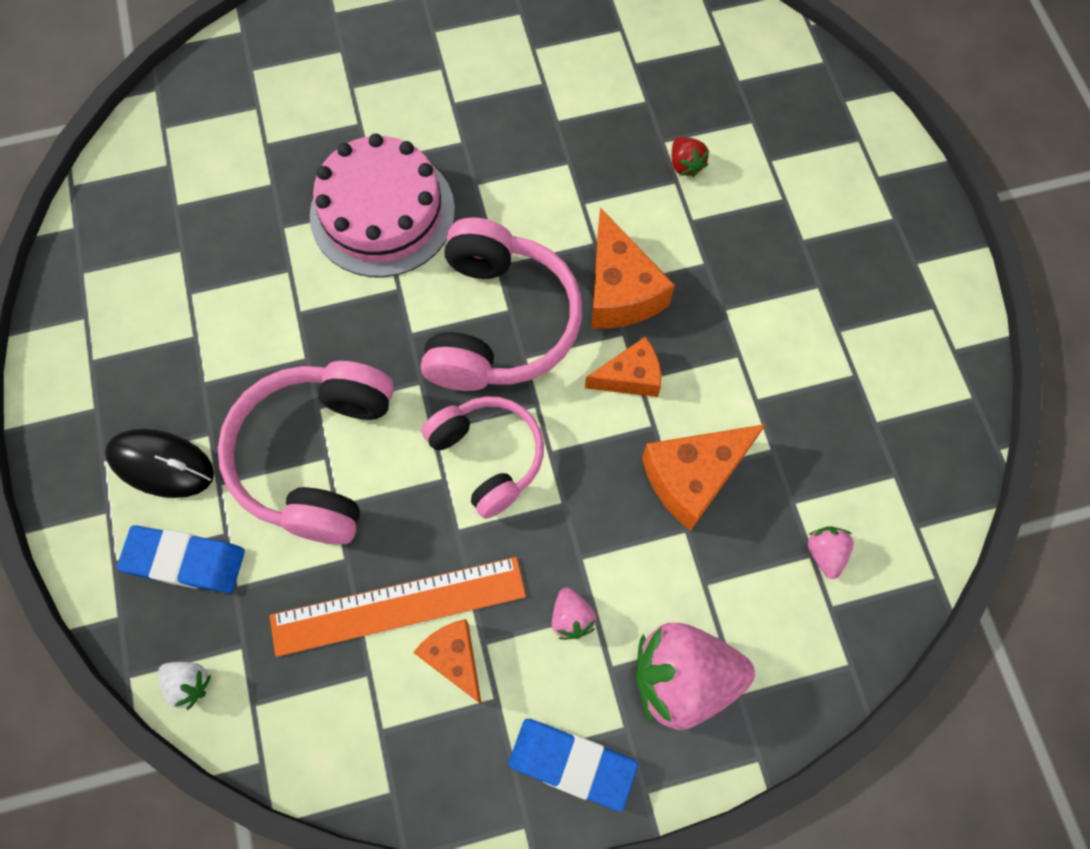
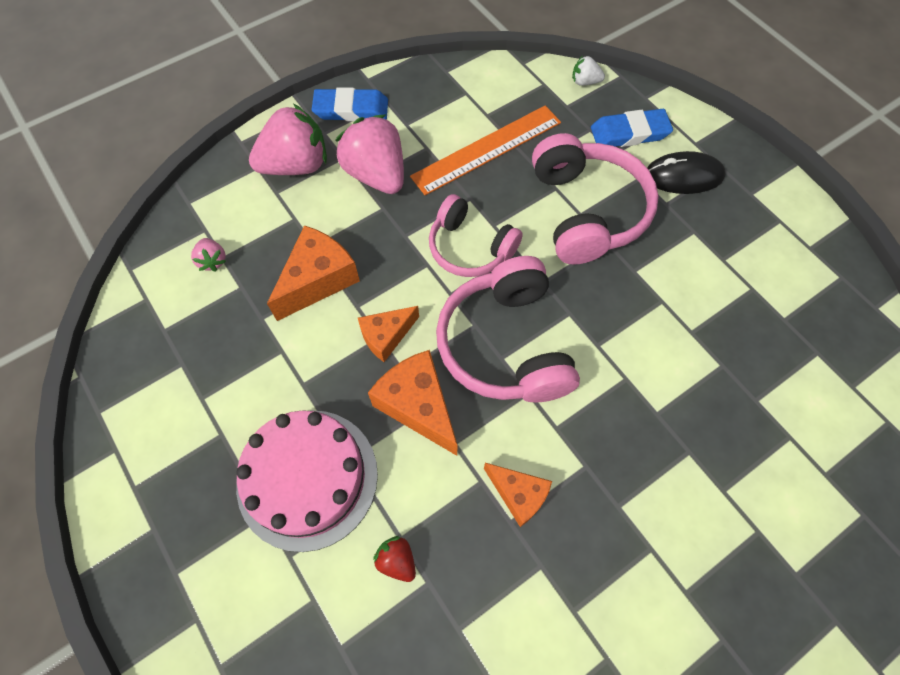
camera: 160 degrees right, 5 degrees down
(382, 213) = (649, 407): pink cake -> pink cake (307, 478)
(454, 658) = (440, 135): orange cheese -> orange cheese (518, 495)
(571, 618) = (376, 174): pink strawberry -> pink strawberry, size x2.20

